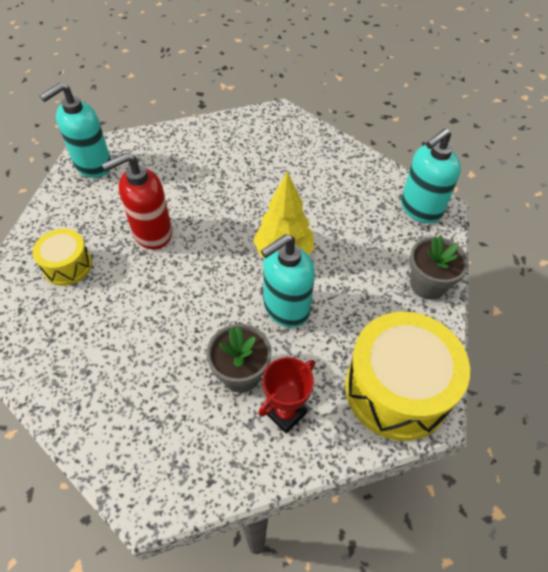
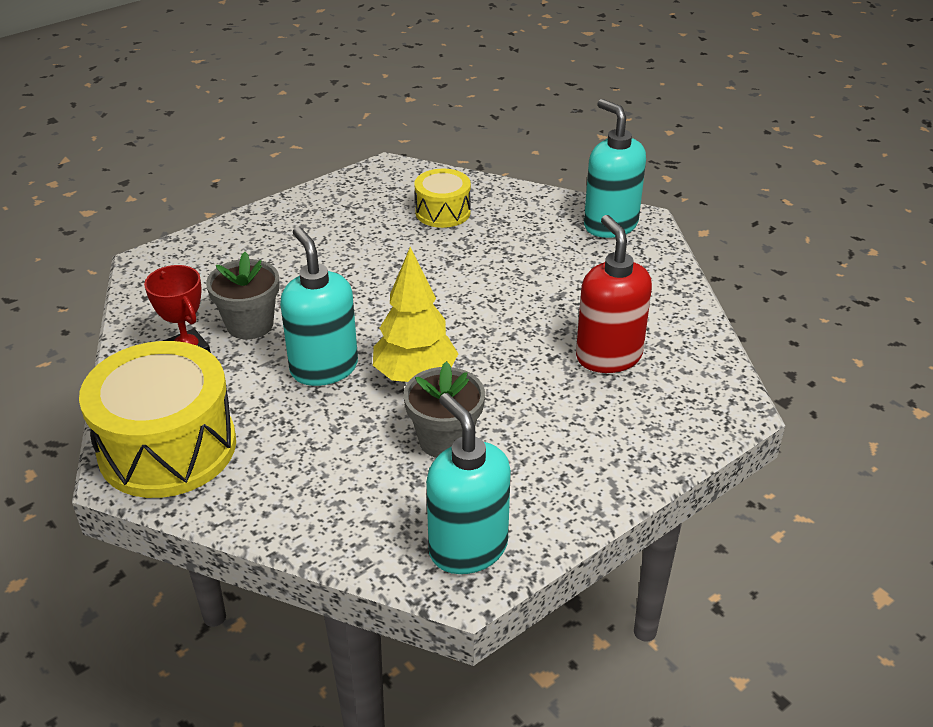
camera: 100 degrees right, 15 degrees down
(152, 233) = (478, 269): red soap dispenser -> red soap dispenser (608, 356)
(428, 284) = (311, 518): grey flower pot -> grey flower pot (445, 440)

